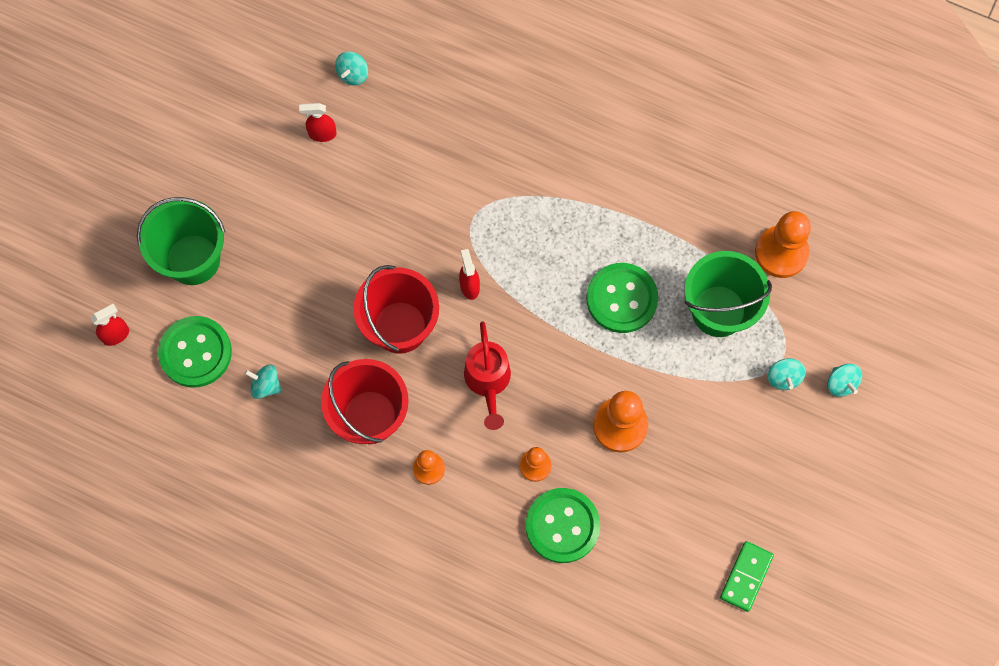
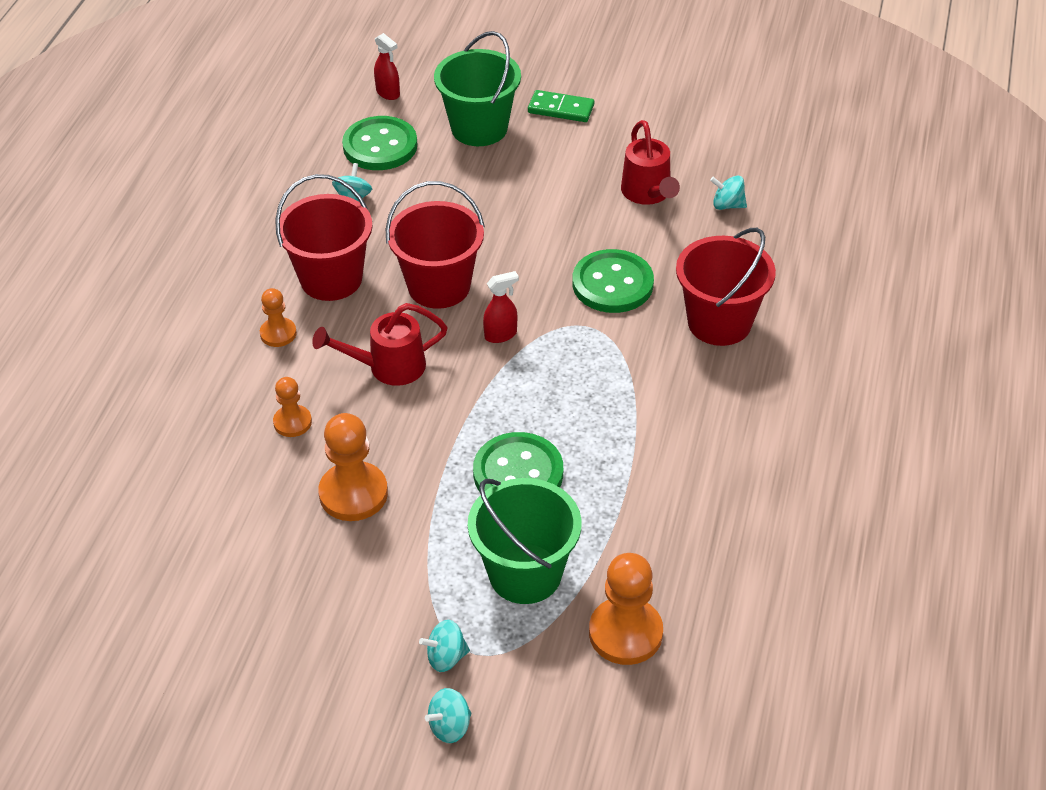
camera: 80 degrees right, 25 degrees down
(322, 134) = (648, 193): red spray bottle -> red watering can
(491, 116) = (719, 322): none -> red bucket
(562, 526) = (222, 457): green button -> green button (612, 284)
(746, 576) = (169, 648): green domino -> green domino (561, 109)

